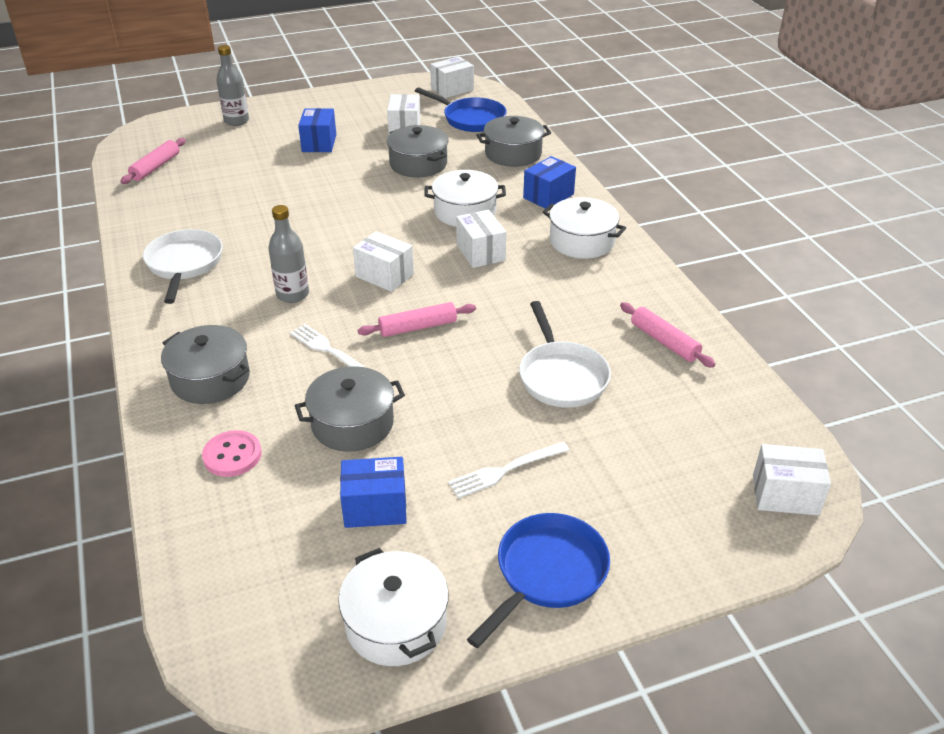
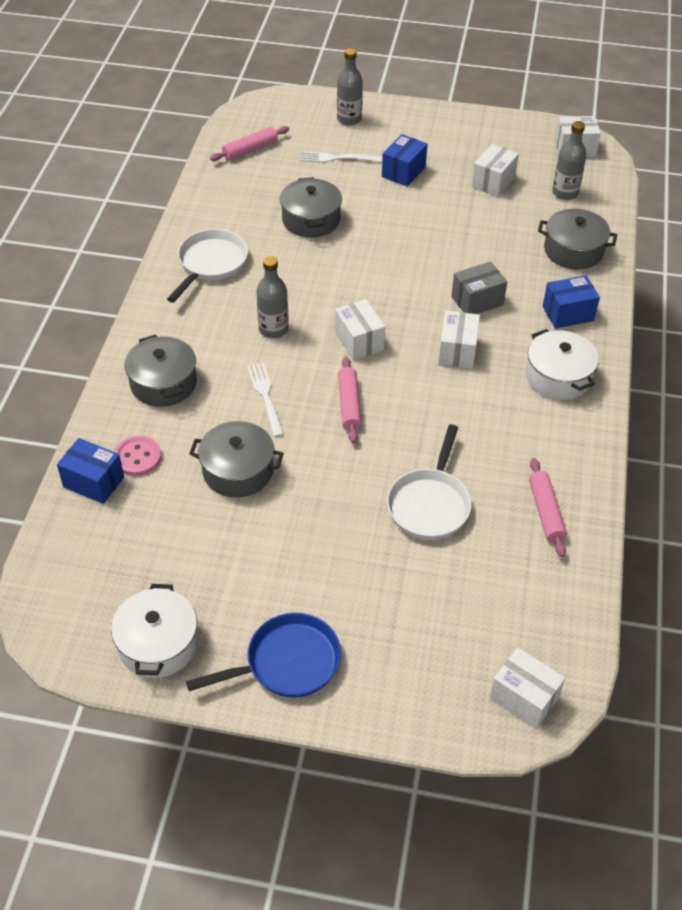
camera: 30 degrees right, 10 degrees up
(375, 507) = (205, 549): blue box -> blue box (93, 482)
(418, 164) = (475, 229): grey pot -> grey pot (311, 219)
(418, 327) = (349, 405): pink rolling pin -> pink rolling pin turned 75 degrees clockwise
(465, 212) = (477, 301): white pot -> grey box
(471, 119) = (565, 193): blue pan -> grey bottle
(505, 470) = (320, 566): white fork -> white fork (336, 158)

